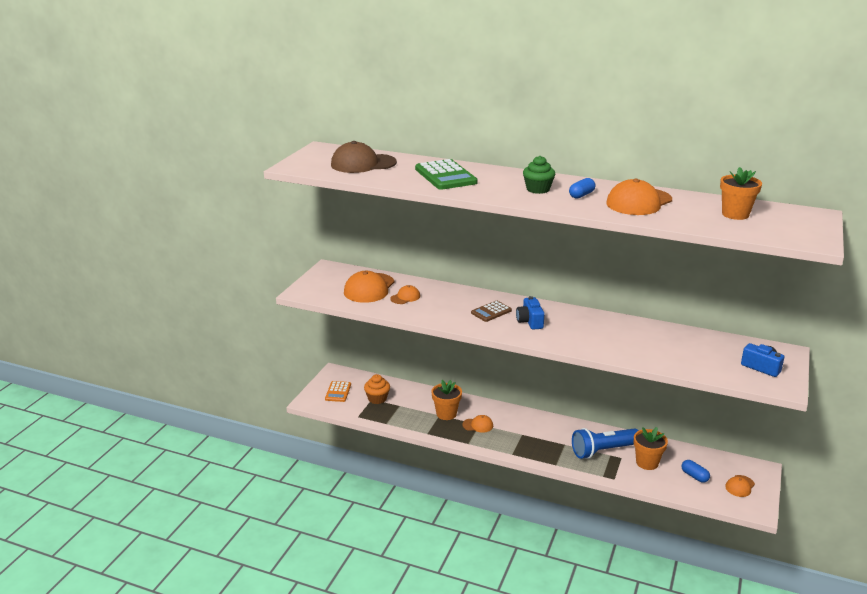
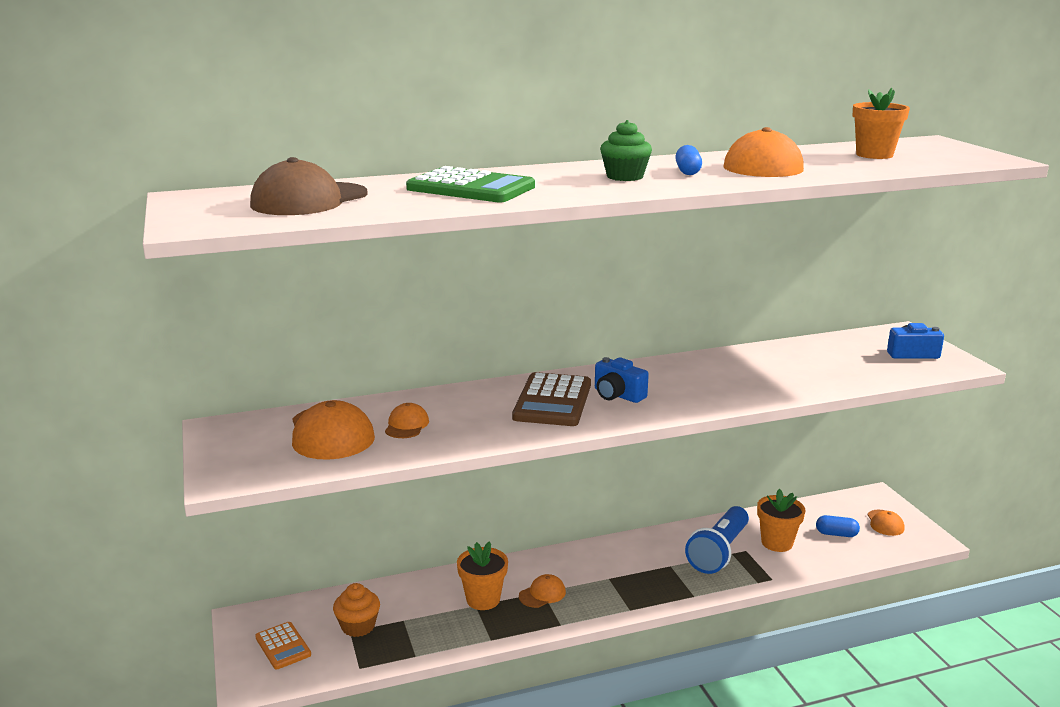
camera: 40 degrees left, 5 degrees down
(491, 312) = (552, 401): brown calculator -> brown calculator, size x1.70

